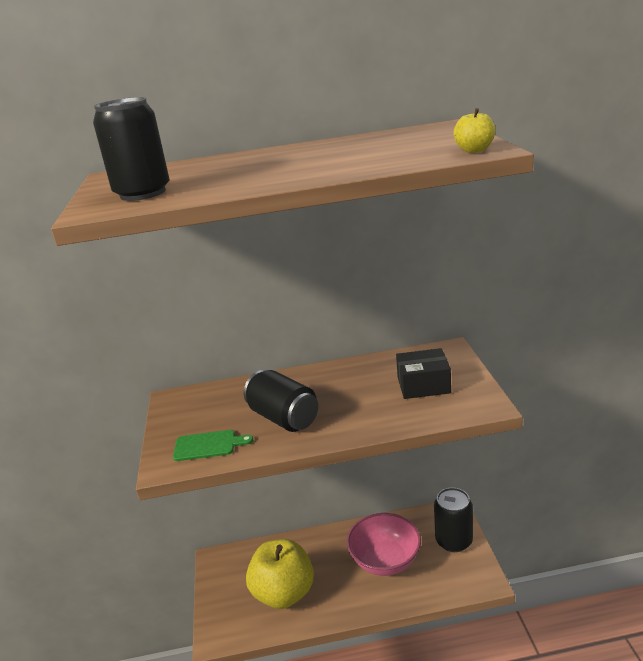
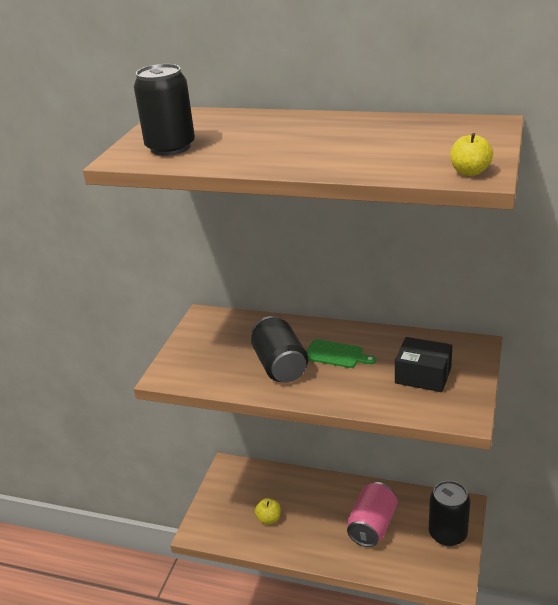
camera: 25 degrees right, 5 degrees up
(208, 445) = (206, 370): green cutting board -> green cutting board (336, 354)
(284, 593) = (269, 519): yellow apple -> yellow apple, size x0.42
(385, 560) = (372, 526): pink bowl -> pink can

